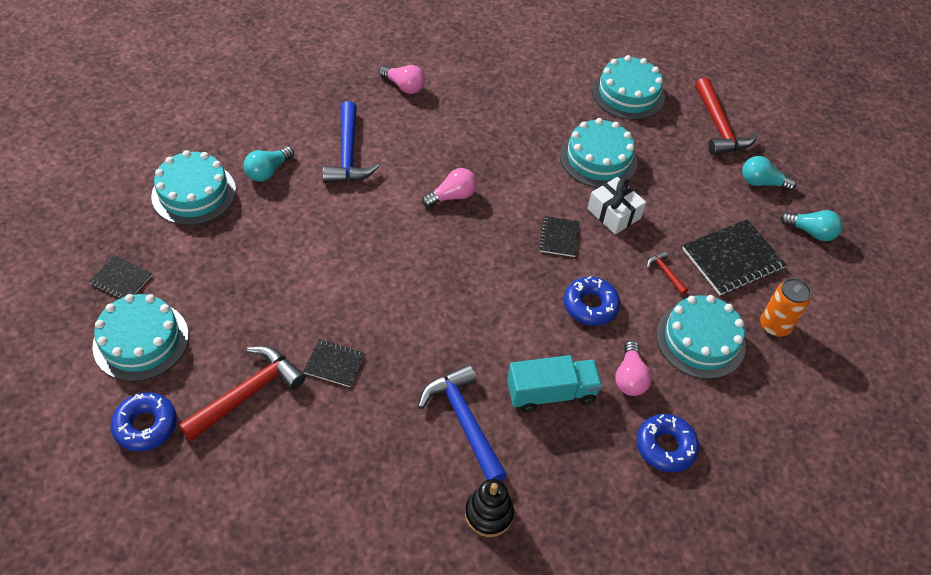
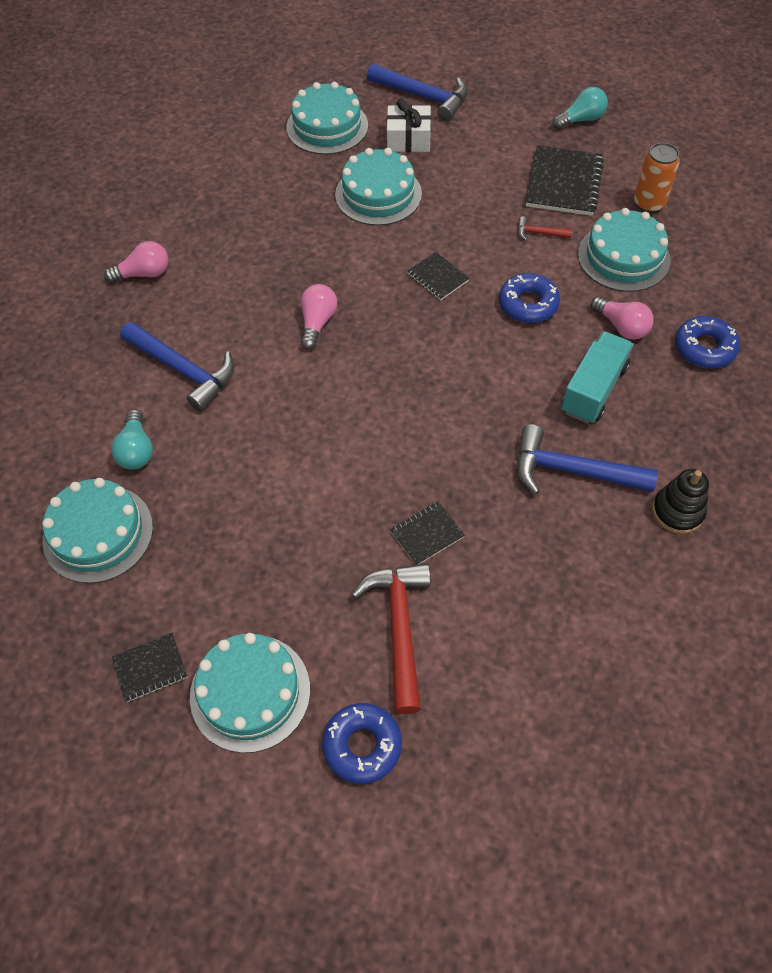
camera: 45 degrees left, 5 degrees up
(614, 213) = (447, 224): white gift -> white gift (408, 139)
(718, 127) = (423, 97): red hammer -> blue hammer
(761, 182) = (506, 113): turquoise light bulb -> none

